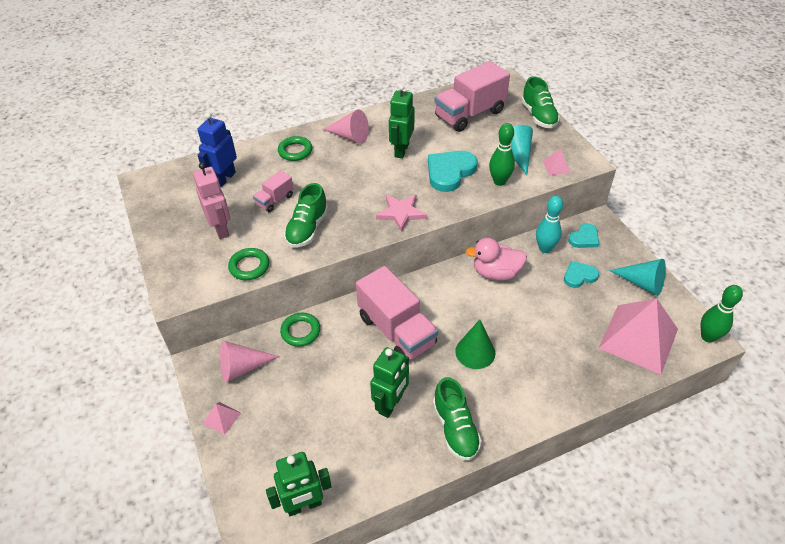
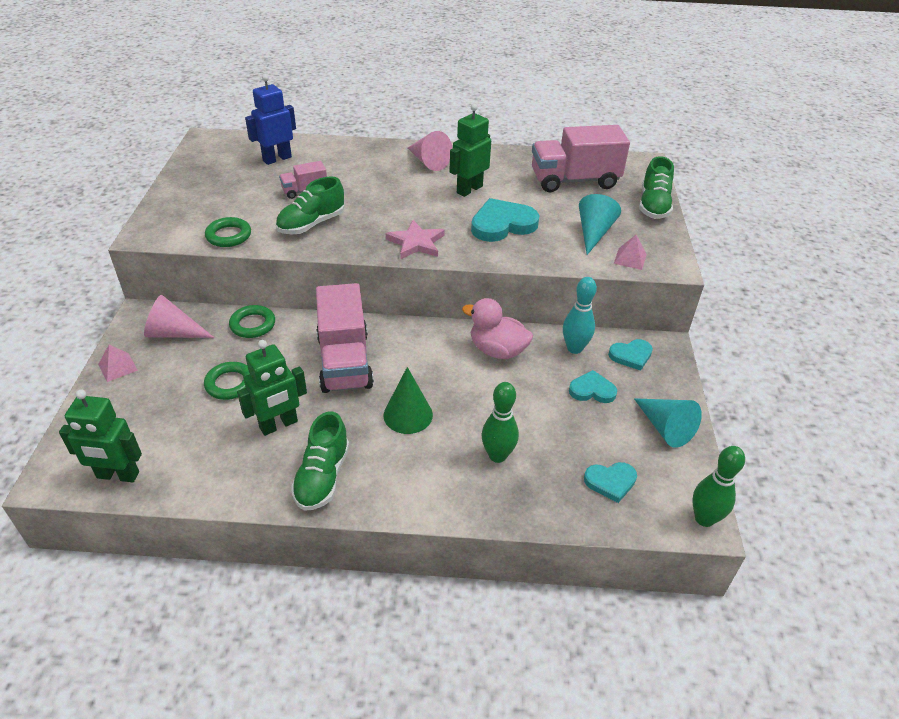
camera: 25 degrees right, 5 degrees down
(221, 229) = (234, 197): pink robot -> none
(295, 151) = (363, 157): green ring -> green ring (230, 384)
(499, 181) = (550, 250): green bowling pin -> green bowling pin (497, 455)
(638, 338) = (610, 482): pink pyramid -> turquoise heart

